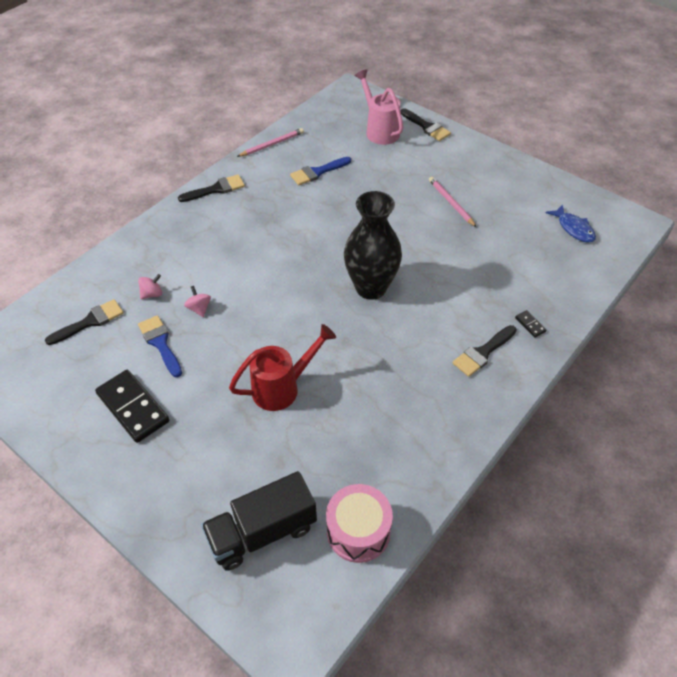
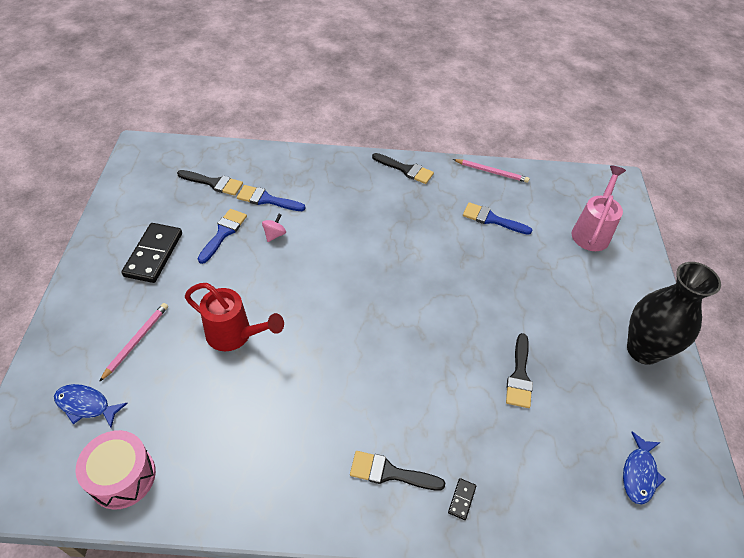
camera: 50 degrees right, 0 degrees up
(152, 294) = (266, 199): pink spinning top -> blue brush
(262, 532) = (86, 405): black truck -> blue fish
(371, 288) = (393, 335): black vase -> black vase (643, 350)
(426, 127) = (639, 263): black brush -> black brush (519, 376)
(451, 203) = (558, 339): pink pencil -> pink pencil (136, 341)

